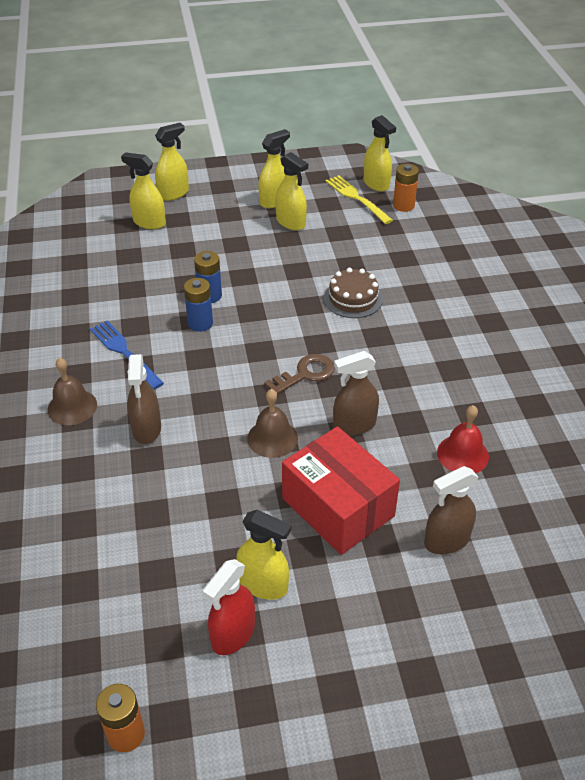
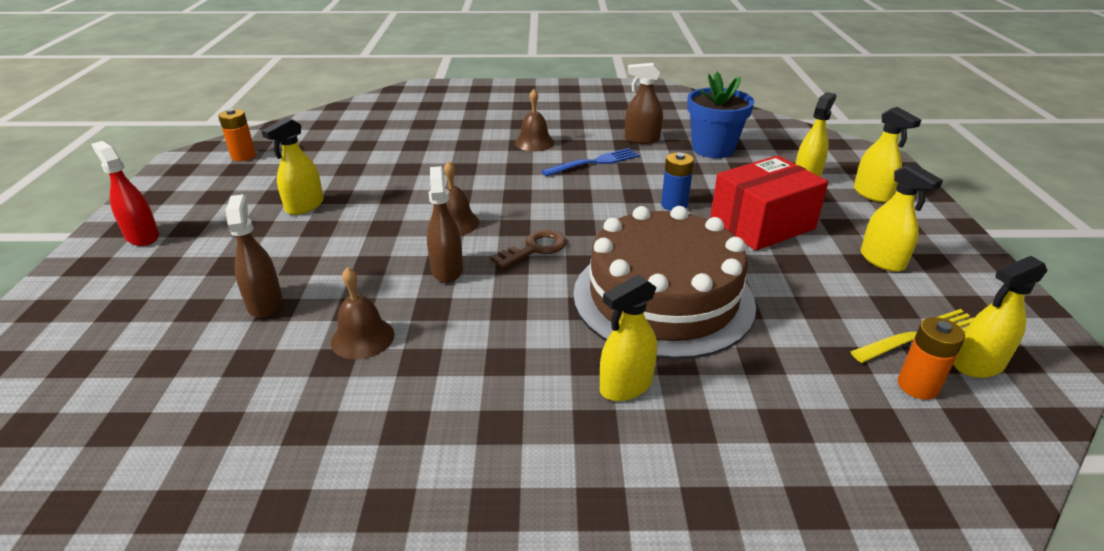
camera: 100 degrees right, 10 degrees down
(87, 273) = (713, 149): none -> blue flower pot
(146, 429) = (495, 169): brown spray bottle -> brown spray bottle (642, 139)
(200, 323) = (629, 197): blue battery -> none
(233, 634) = (275, 192): red spray bottle -> red spray bottle (142, 236)
(291, 222) = (832, 268): yellow spray bottle -> yellow spray bottle (626, 386)
(305, 374) = (535, 249): brown key -> brown key turned 105 degrees counterclockwise
(338, 507) = (351, 247): red box -> red box (762, 224)
(353, 299) = (663, 298): brown cake -> brown cake, size x2.29
(462, 454) = (362, 338): red bell -> brown bell

